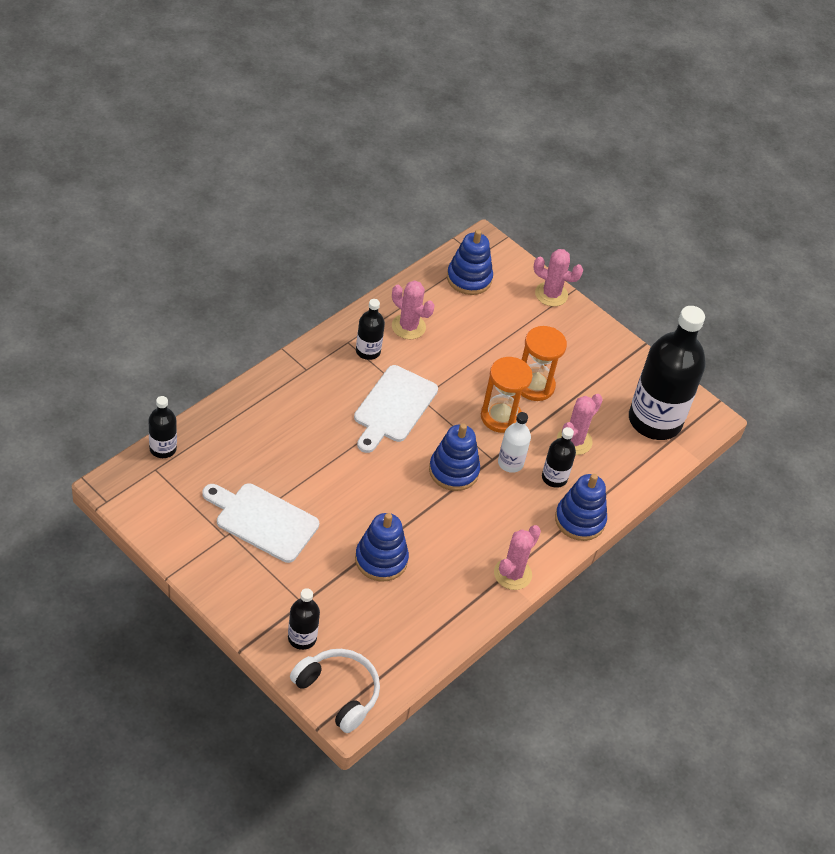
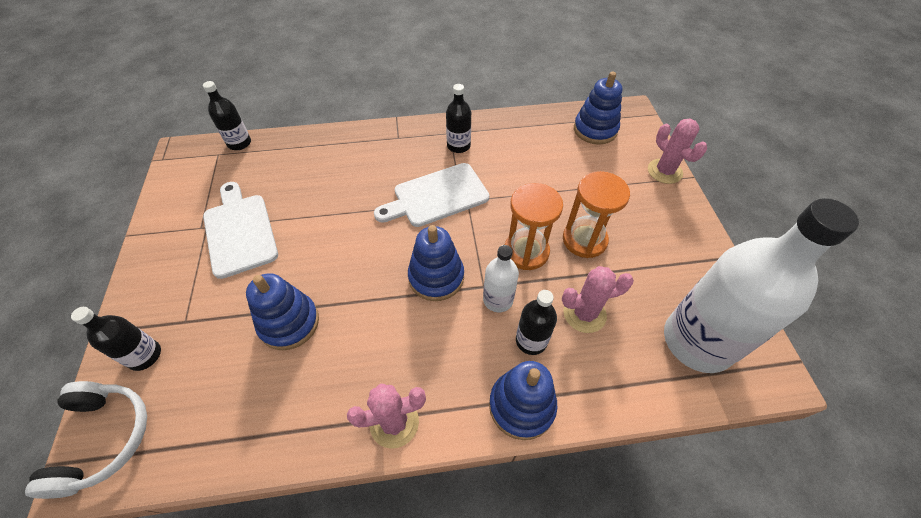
camera: 45 degrees right, 5 degrees up
(408, 327) = (509, 143): pink cactus -> none
(654, 420) = (697, 341): black bottle -> white bottle

